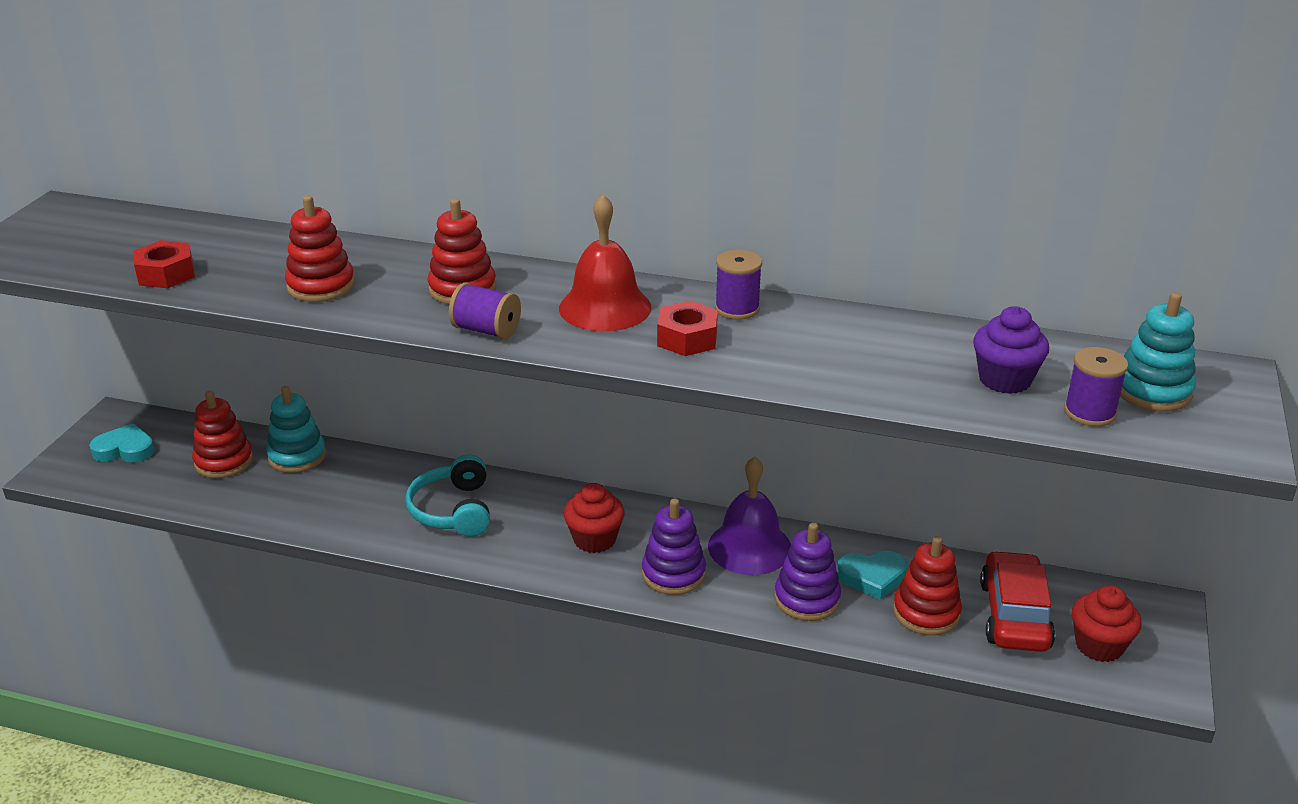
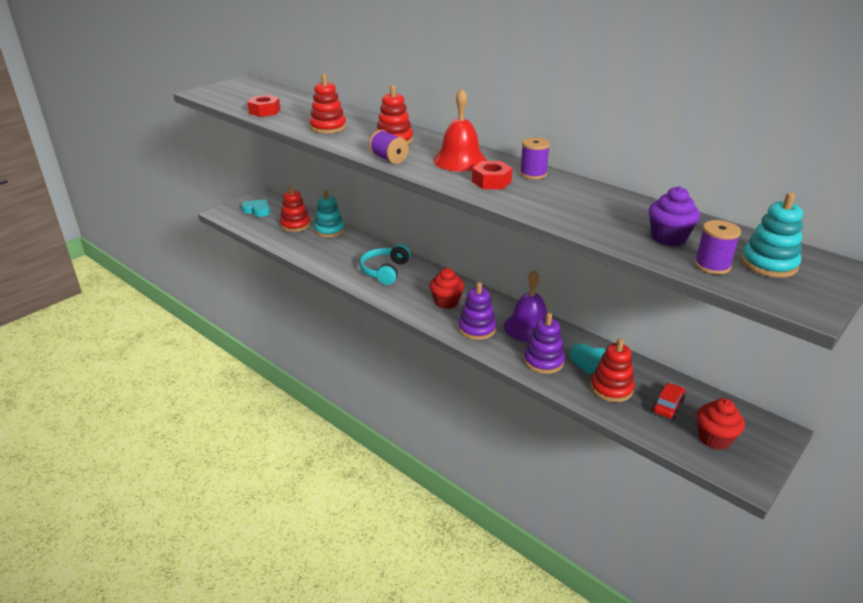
camera: 25 degrees right, 0 degrees up
(1014, 615) = (668, 405): red car -> red car, size x0.56

